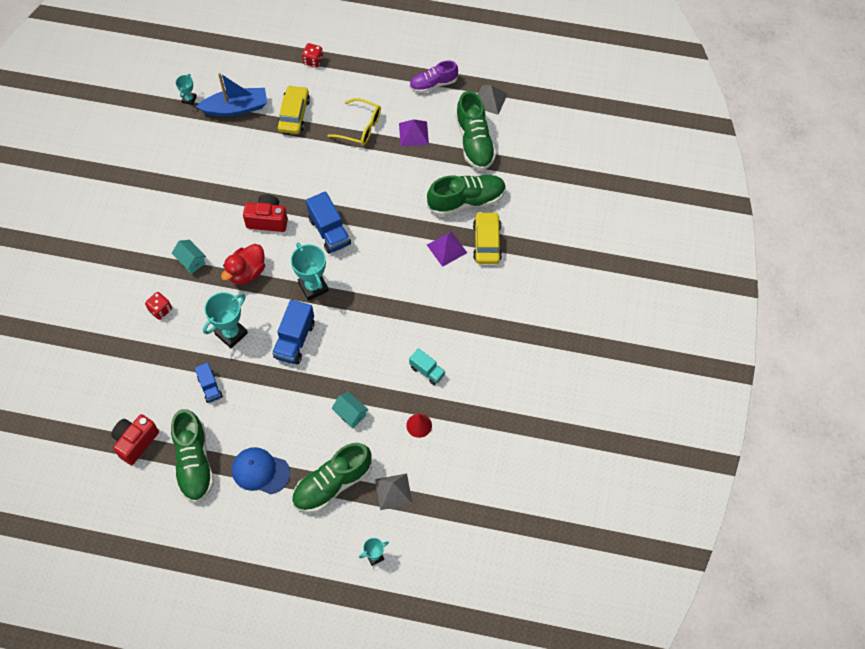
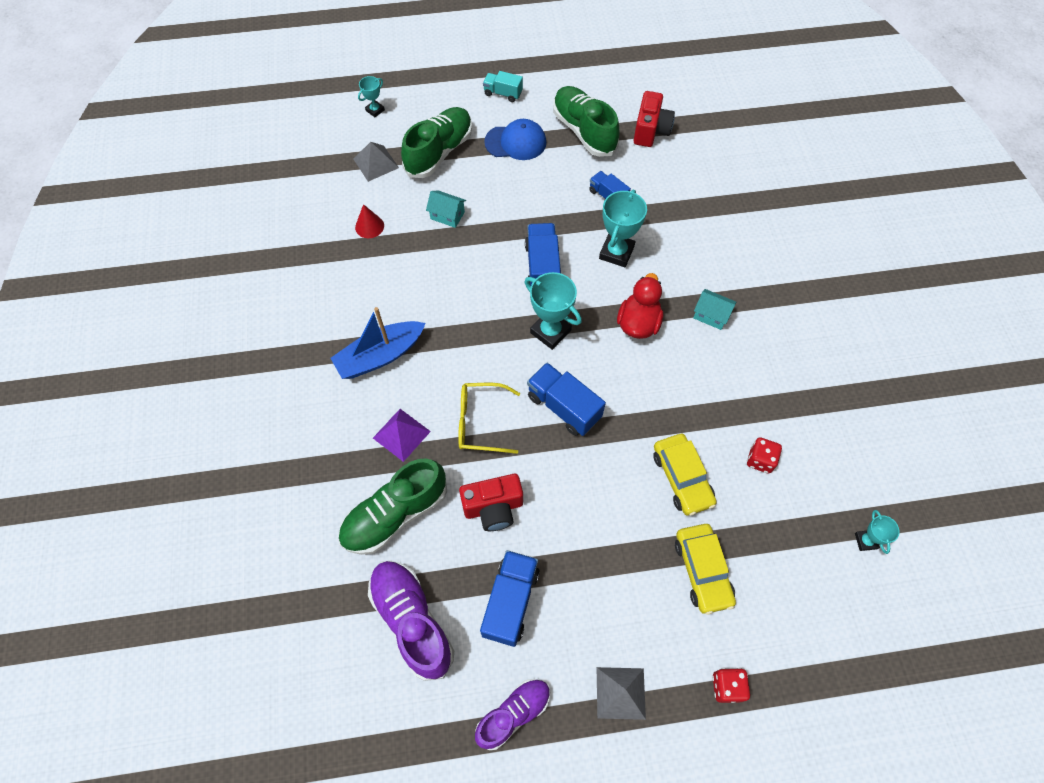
camera: 160 degrees right, 0 degrees up
(160, 310) = (709, 252): red dice -> red dice (760, 460)
(236, 108) = (791, 551): blue boat -> blue boat (380, 356)
(267, 220) = (650, 396): red camera -> red camera (493, 508)
(360, 127) = (594, 583): yellow glasses -> yellow glasses (480, 422)
(413, 133) = (510, 602): purple pyramid -> blue truck
(427, 371) = (378, 281): turquoise truck -> turquoise truck (503, 93)
(474, 142) = (412, 621): green shoe -> purple shoe
(487, 242) = (349, 461): yellow car -> yellow car (682, 478)
(490, 100) = (410, 716): grey pyramid -> grey pyramid (620, 693)

